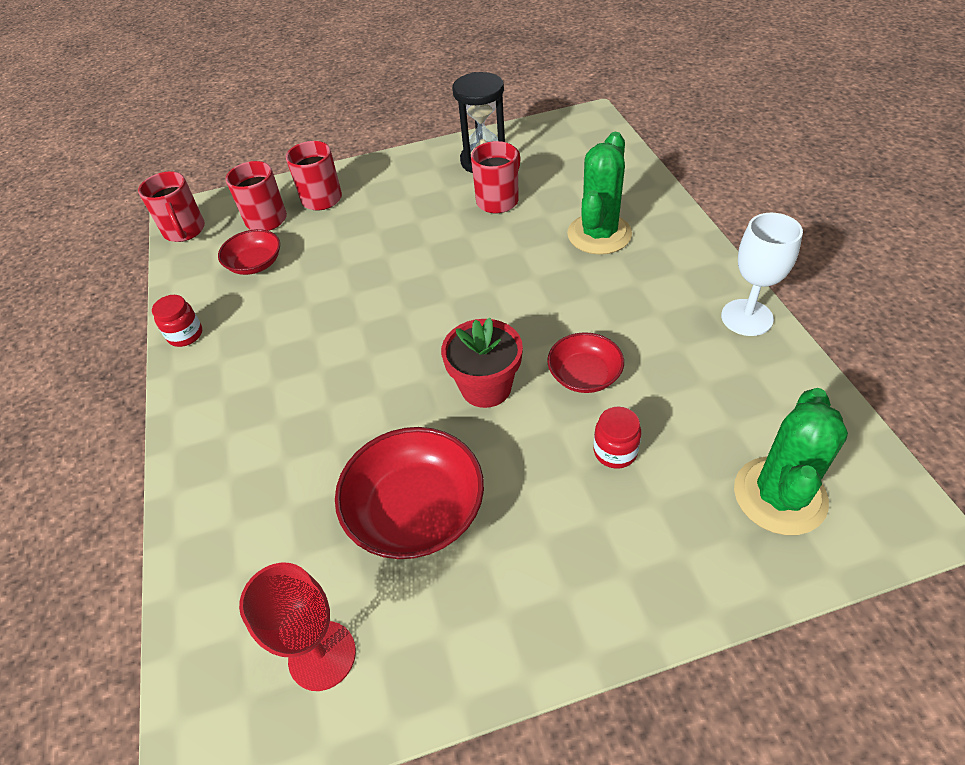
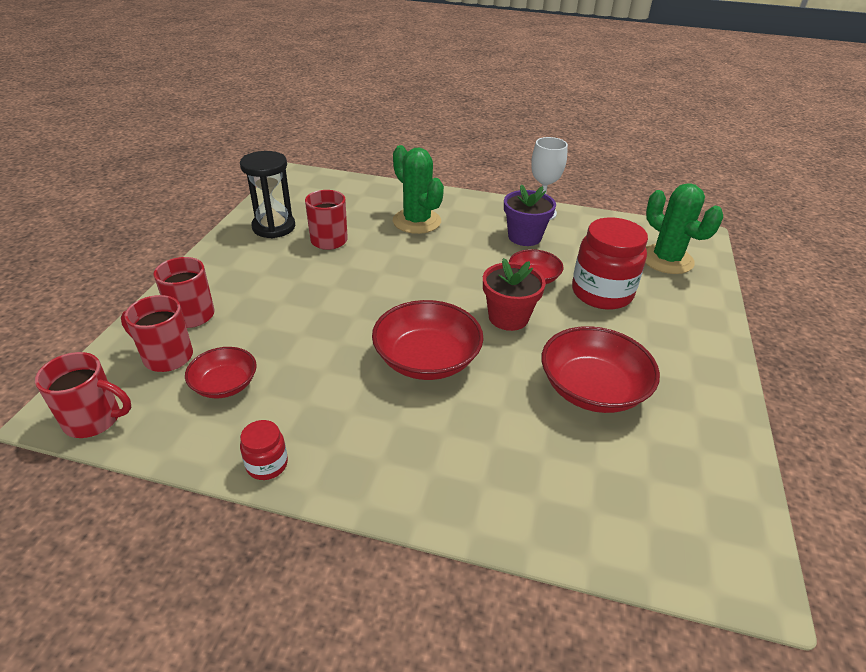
camera: 65 degrees left, 10 degrees down
(322, 655) = (689, 479): red goblet -> none
(369, 359) = (427, 359): none -> red bowl
(615, 451) = (601, 293): red jar -> red jar, size x2.09
(668, 329) = (524, 237): none -> purple flower pot

